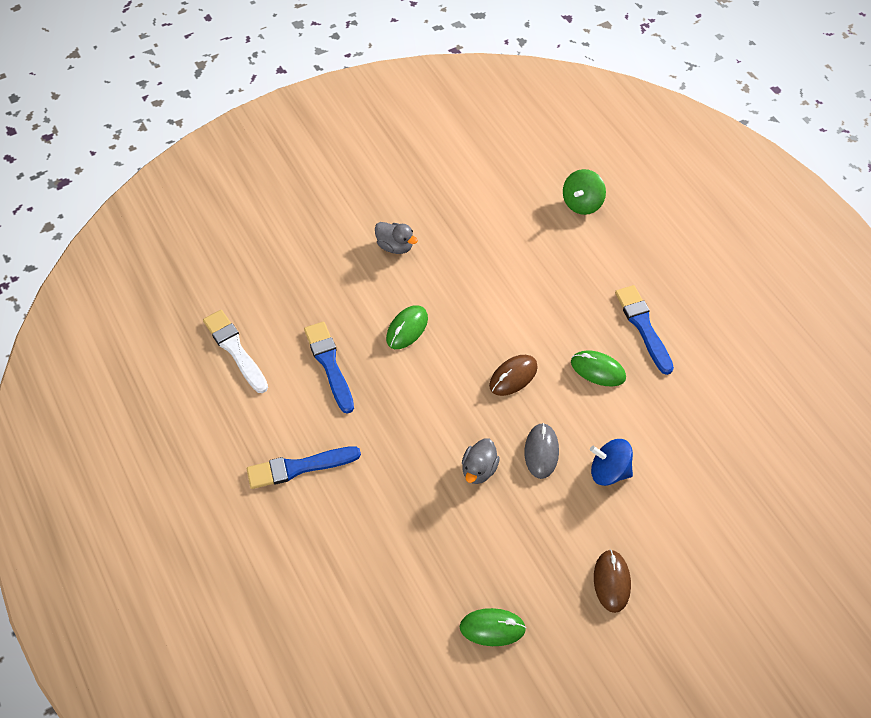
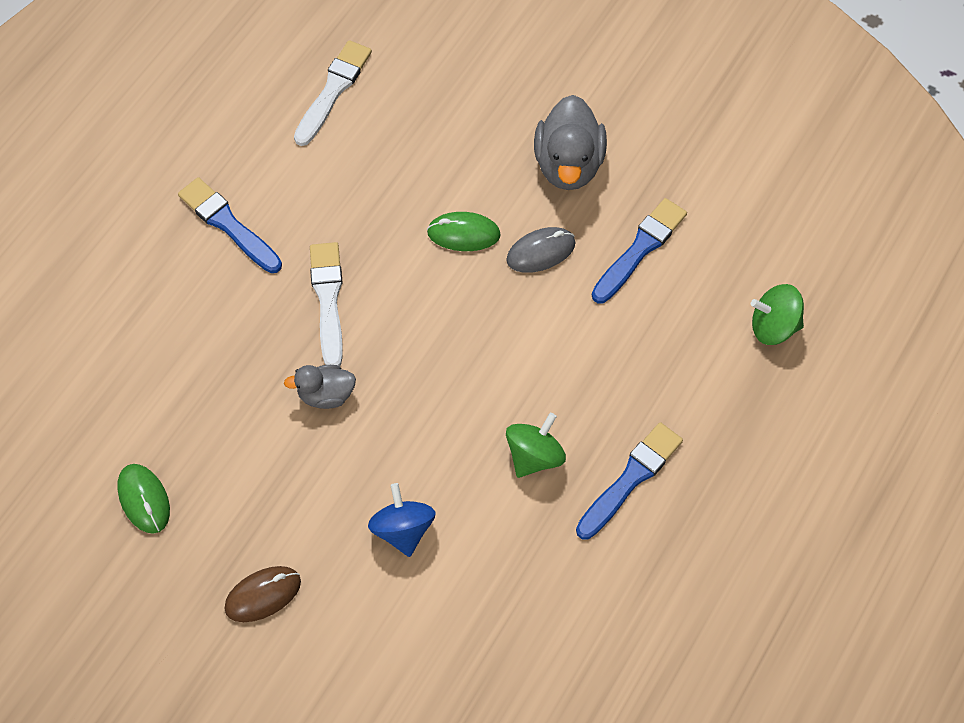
camera: 60 degrees right, 5 degrees up
(329, 364) = (369, 185): blue brush -> blue brush (639, 249)
(395, 246) = (568, 164): grey duck -> grey duck, size x1.72
(405, 433) = (328, 300): none -> white brush
(513, 376) = (468, 371): brown mouse -> none
(541, 452) = (386, 447): grey mouse -> grey mouse (541, 252)
(598, 370) = (534, 456): green mouse -> green spinning top

